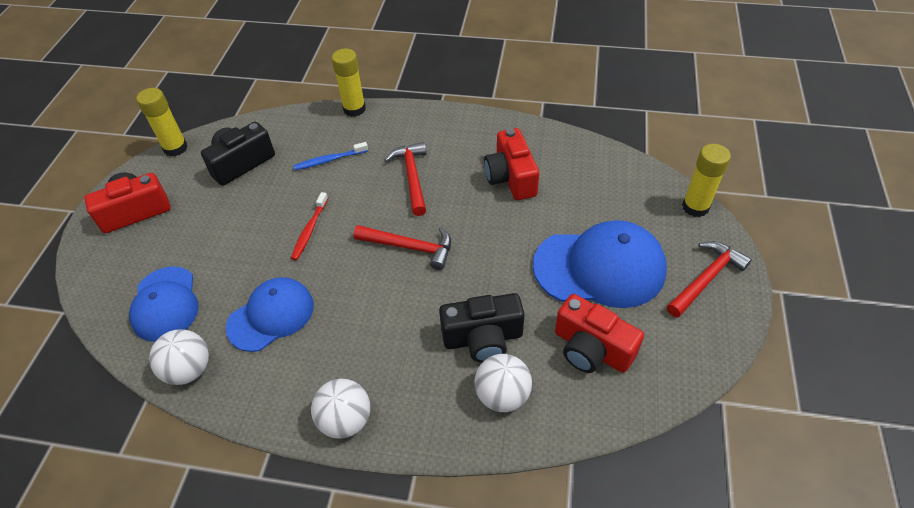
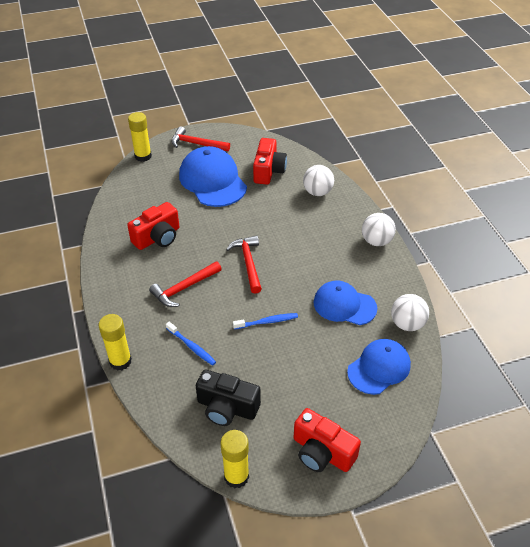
camera: 120 degrees left, 5 degrees down
(309, 230) = (267, 322): red toothbrush -> blue toothbrush
(483, 338) = (290, 209): black camera -> none

